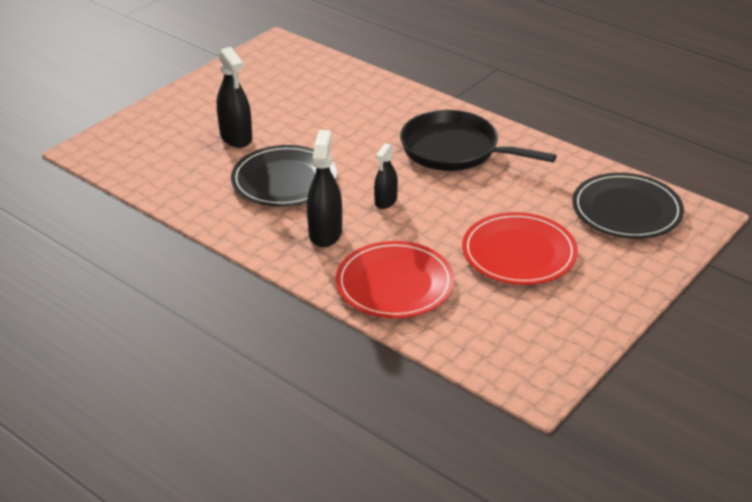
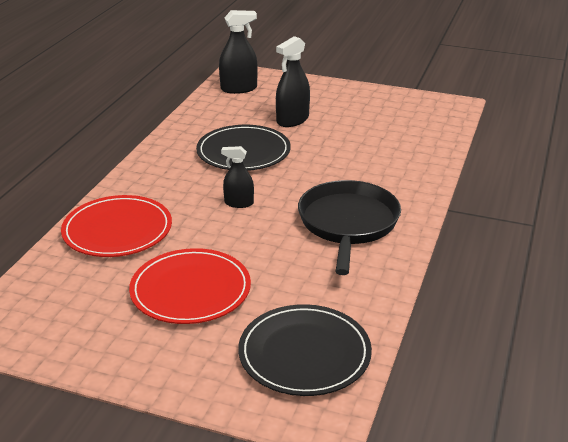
camera: 70 degrees right, 5 degrees down
(325, 233) = (176, 184): black spray bottle -> black spray bottle (239, 88)

